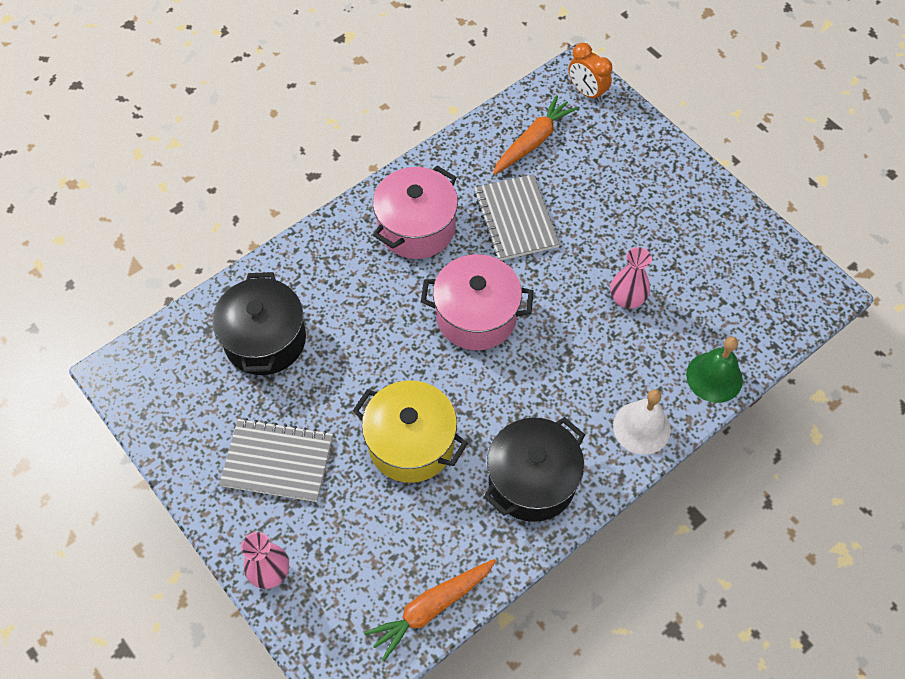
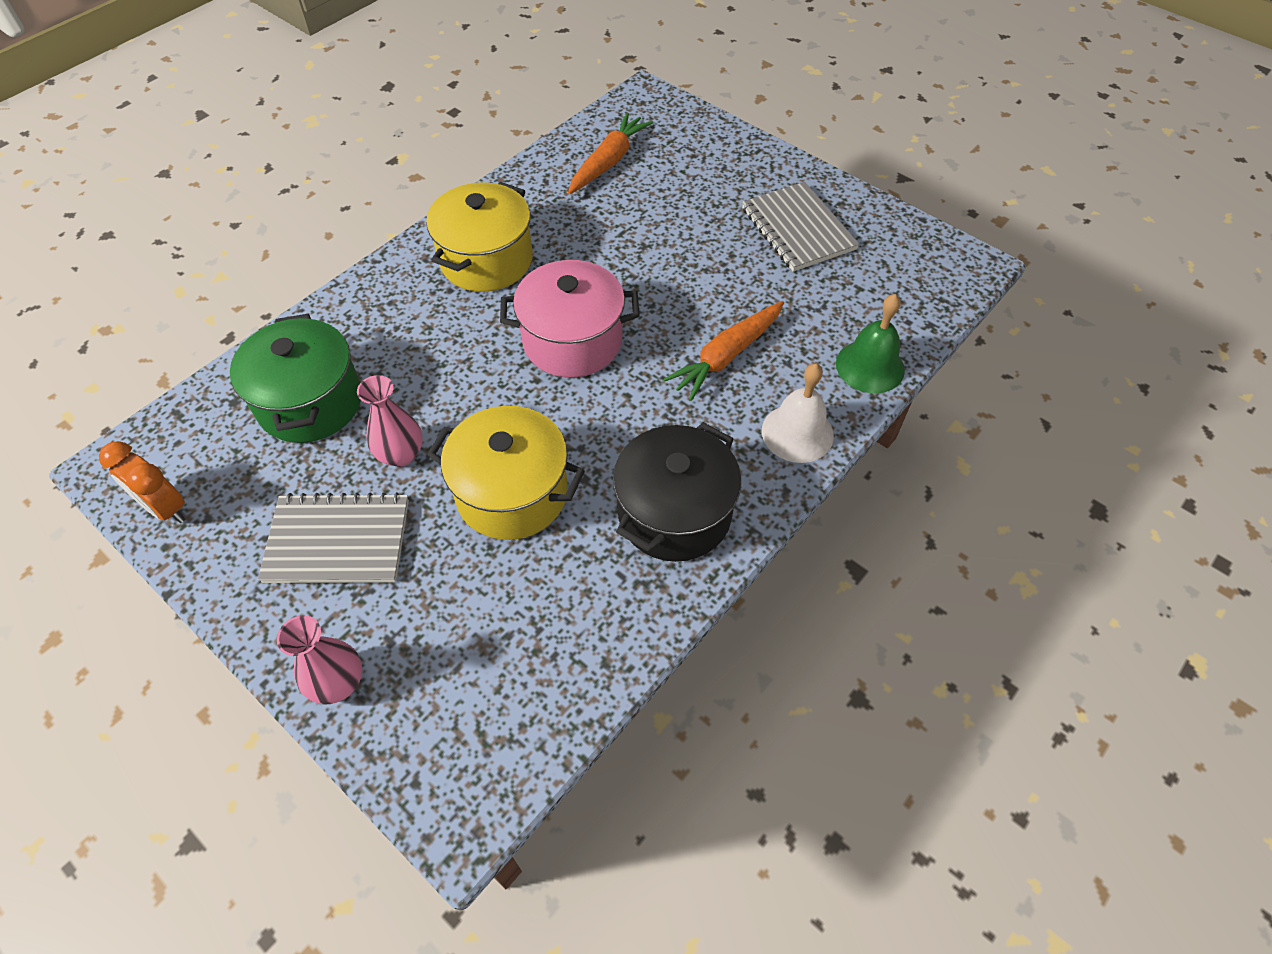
camera: 10 degrees left, 5 degrees down
(265, 340) = (310, 402): black pot -> green pot
(416, 228) = (486, 260): pink pot -> yellow pot
(431, 608) = (568, 692): orange carrot -> orange carrot (726, 356)
(515, 219) = (602, 237): grey notebook -> grey notebook (797, 229)
(586, 92) = (659, 111): orange clock -> orange clock (166, 508)
(627, 299) = (748, 300): pink vase -> pink vase (401, 454)

